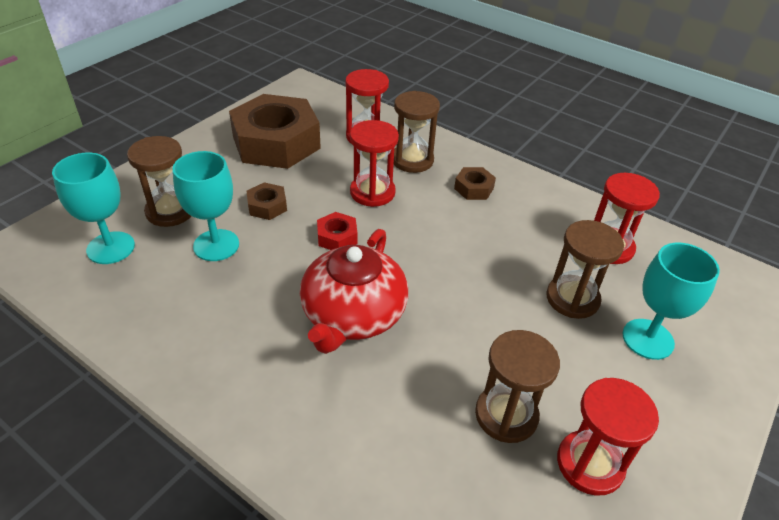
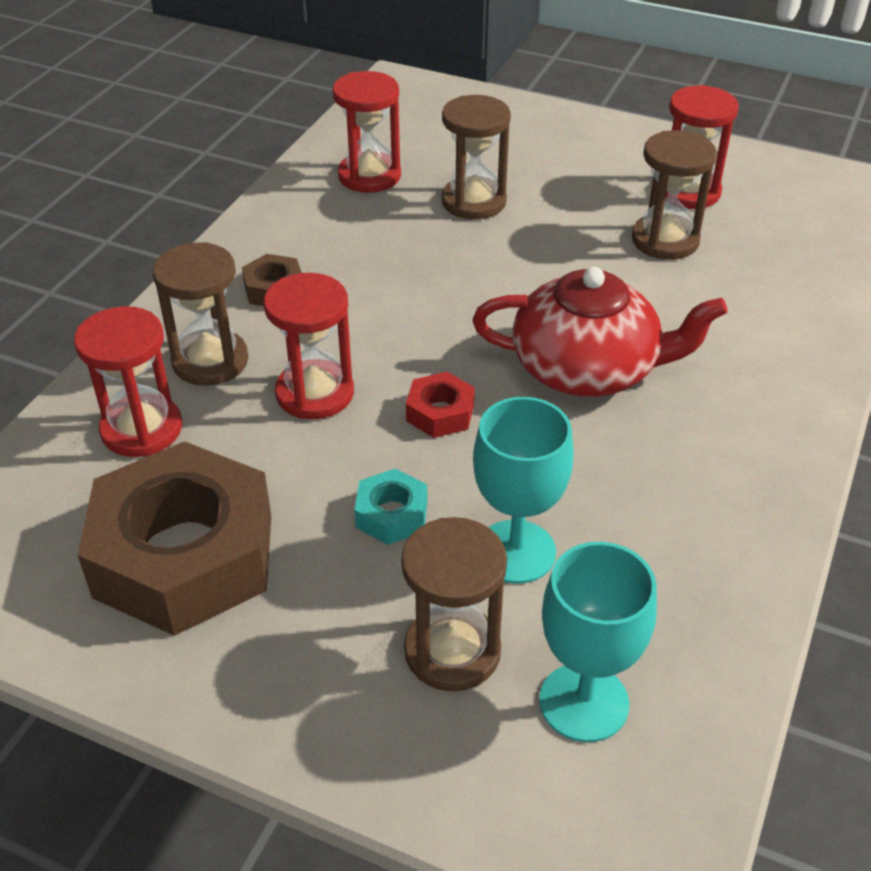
camera: 100 degrees left, 0 degrees up
(267, 206) = (391, 514): brown nut -> turquoise nut
(648, 339) = (512, 156): turquoise goblet -> none

